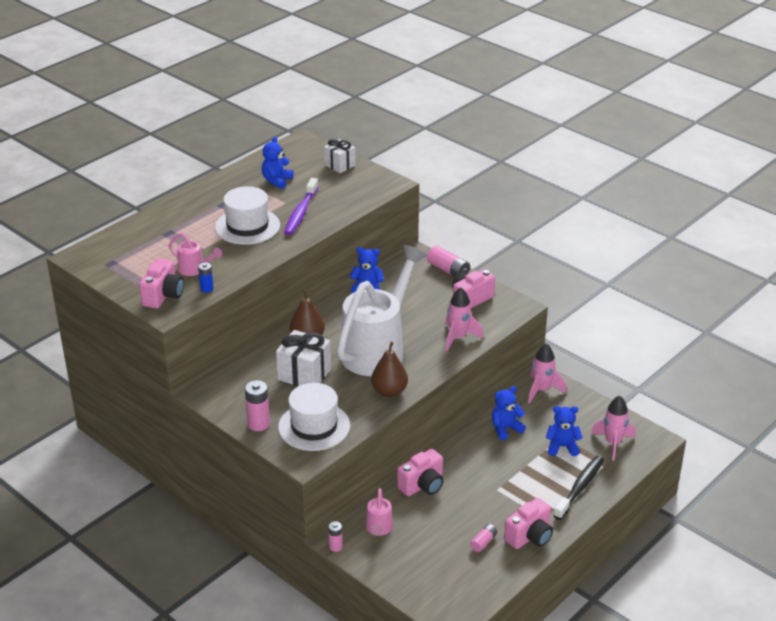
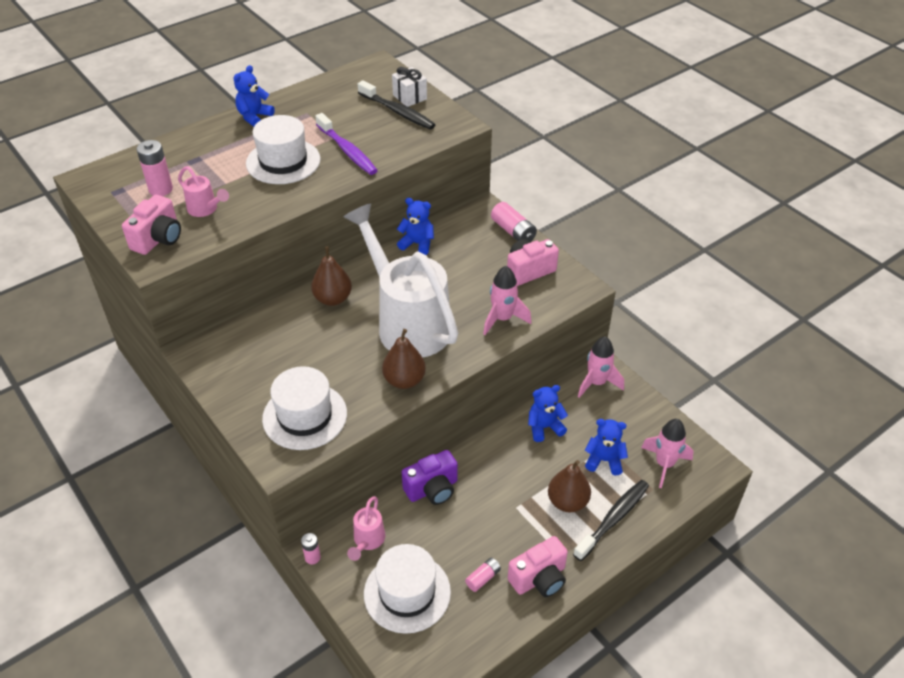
camera: 10 degrees right, 10 degrees up
(207, 289) = (209, 235): blue battery -> none
(258, 424) = (243, 404): pink battery -> pink battery (160, 189)
(277, 181) = (334, 109): blue teddy bear -> blue teddy bear (254, 117)
(300, 213) = (347, 151): purple toothbrush -> purple toothbrush turned 60 degrees counterclockwise
(304, 374) = (315, 345): white gift -> none
(333, 178) = (398, 112): none -> black toothbrush
(378, 349) = (407, 322): white watering can -> white watering can turned 75 degrees counterclockwise
(422, 485) = (432, 489): pink camera -> purple camera
(423, 560) = (407, 592): none -> white hat
(539, 480) = (567, 502): none -> brown pear

